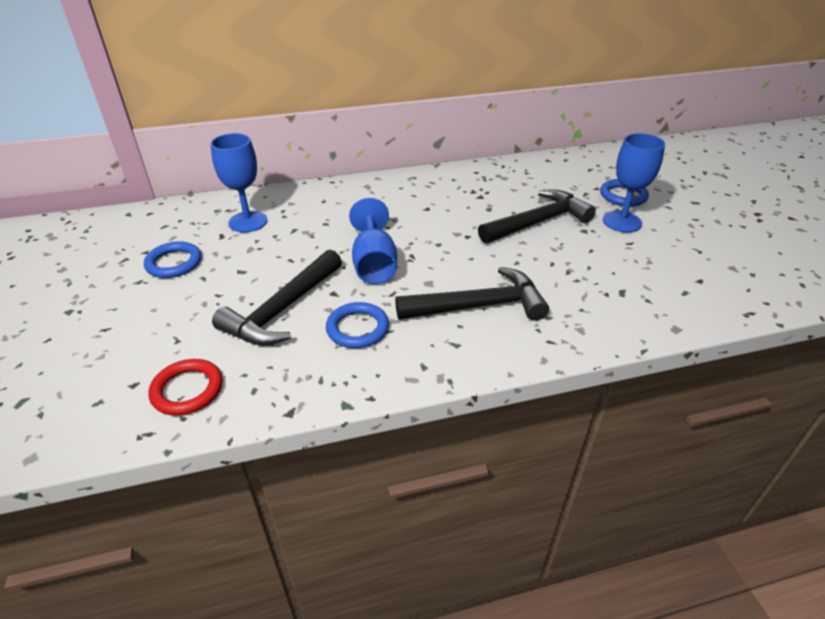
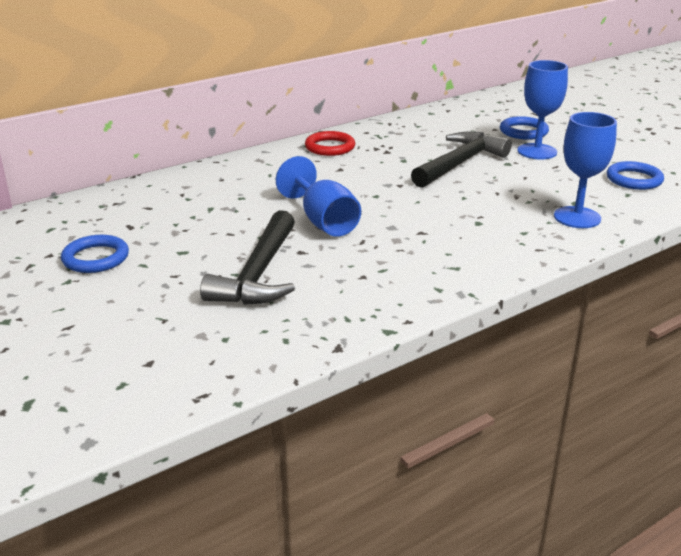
camera: 20 degrees left, 10 degrees down
(187, 390) = (214, 354): red ring -> red ring (330, 147)
(248, 222) = (150, 209): blue goblet -> blue goblet (577, 217)
(357, 328) = (350, 274): blue ring -> blue ring (634, 179)
(479, 306) = (454, 235): black hammer -> none

